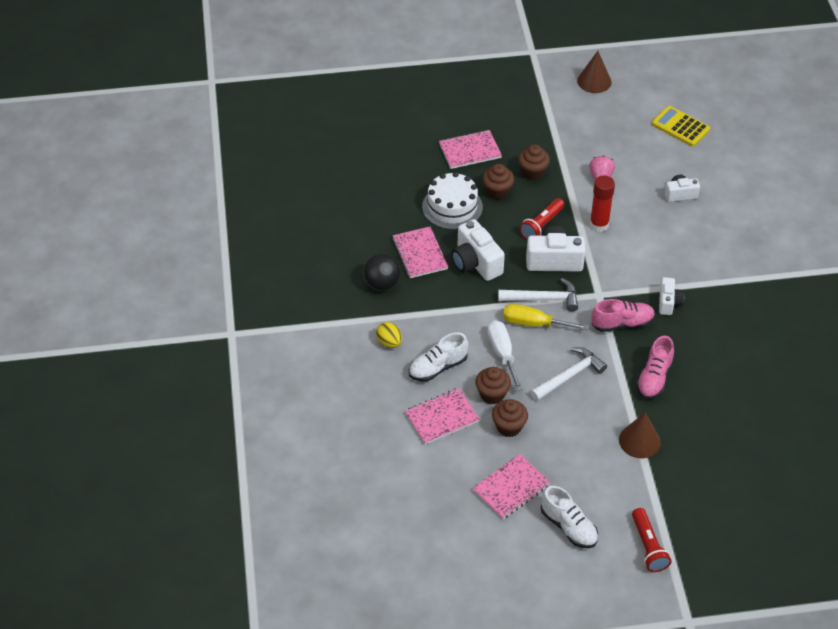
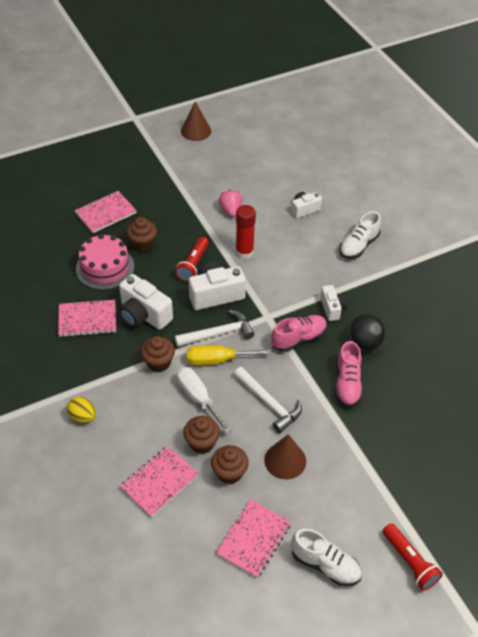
camera: 20 degrees left, 0 degrees up
(382, 284) = (58, 358): black ball -> black ball (363, 343)
(420, 254) = (87, 319): pink notebook -> pink notebook turned 60 degrees counterclockwise
(438, 367) = (139, 429): white shoe -> white shoe (358, 246)
(452, 207) = (105, 267): white cake -> pink cake
(533, 172) = (169, 219): brown cupcake -> brown cupcake (158, 363)
(569, 376) = (269, 403): white hammer -> white hammer turned 105 degrees clockwise
(639, 441) = (358, 451): brown cone -> brown cone (285, 460)
(680, 127) = (282, 153): yellow calculator -> none

